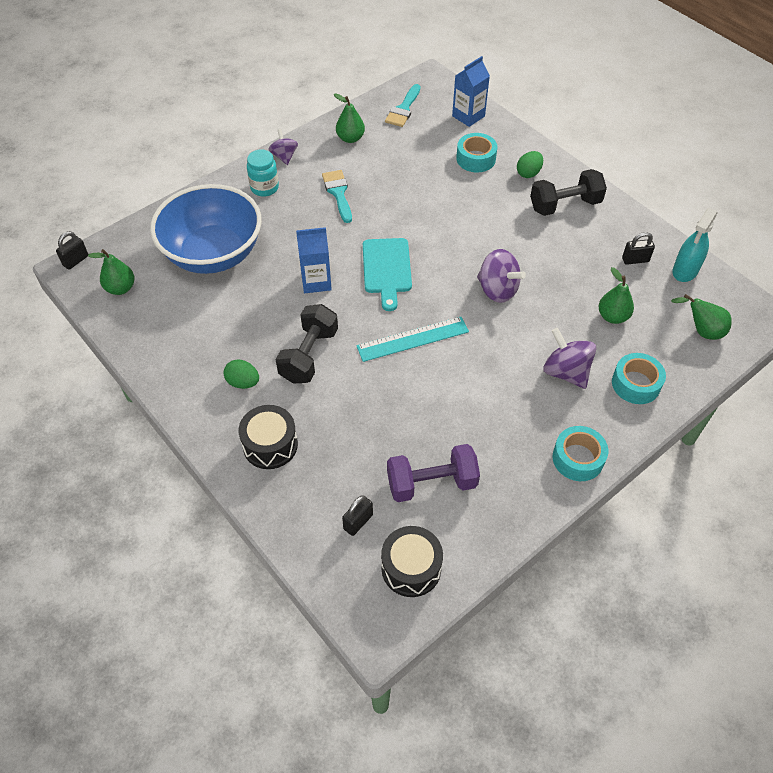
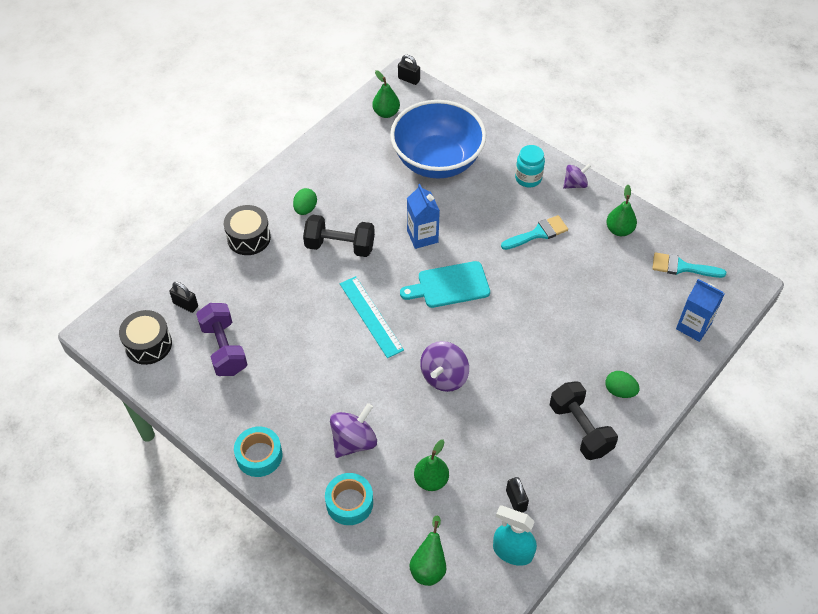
camera: 80 degrees right, 0 degrees up
(476, 159) = (626, 340): turquoise tape -> none

